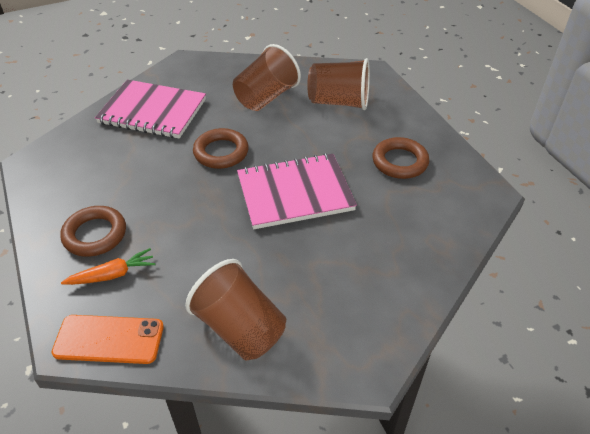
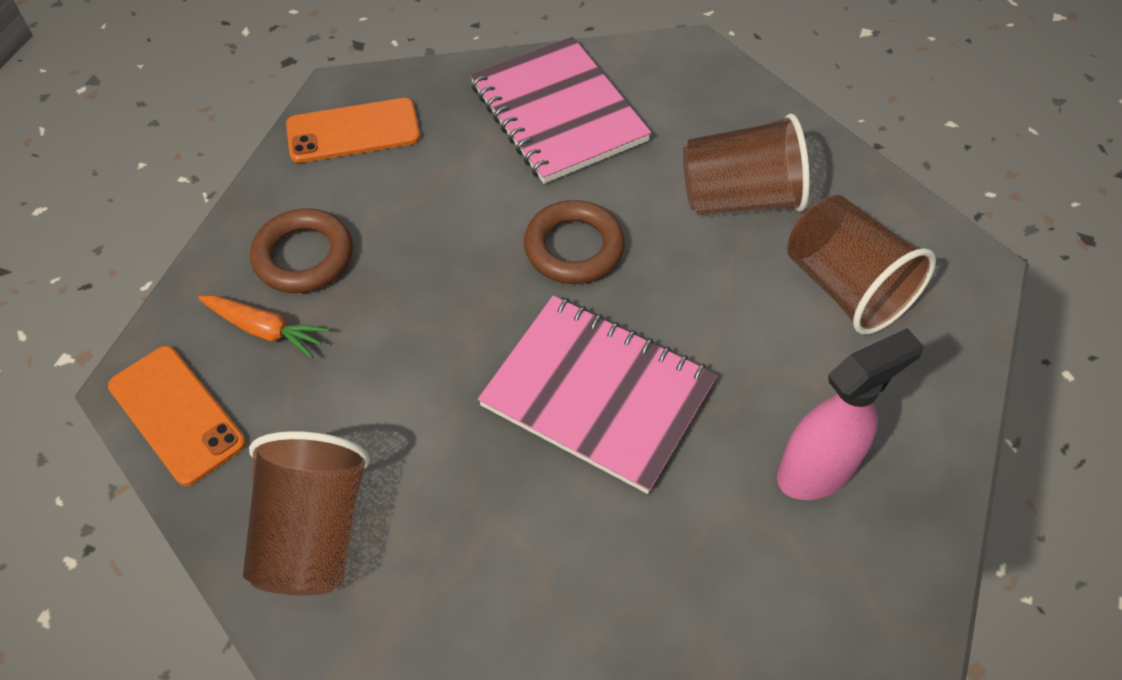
camera: 45 degrees right, 10 degrees up
(57, 173) = (353, 131): none -> orange phone
(400, 162) = (816, 471): brown ring -> pink spray bottle

